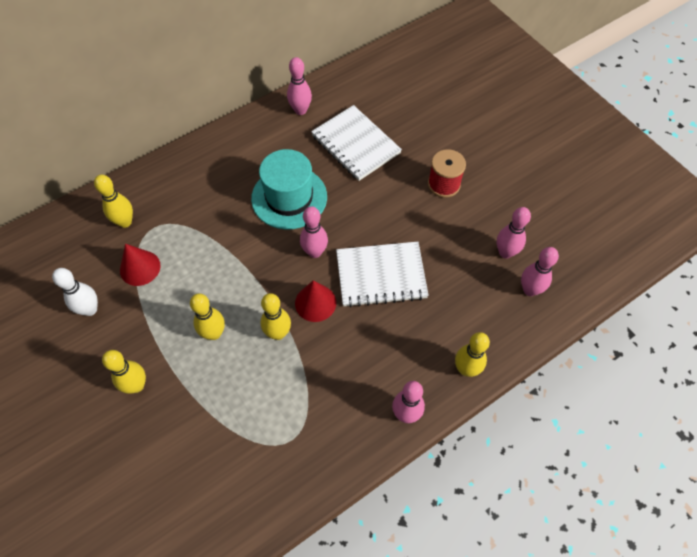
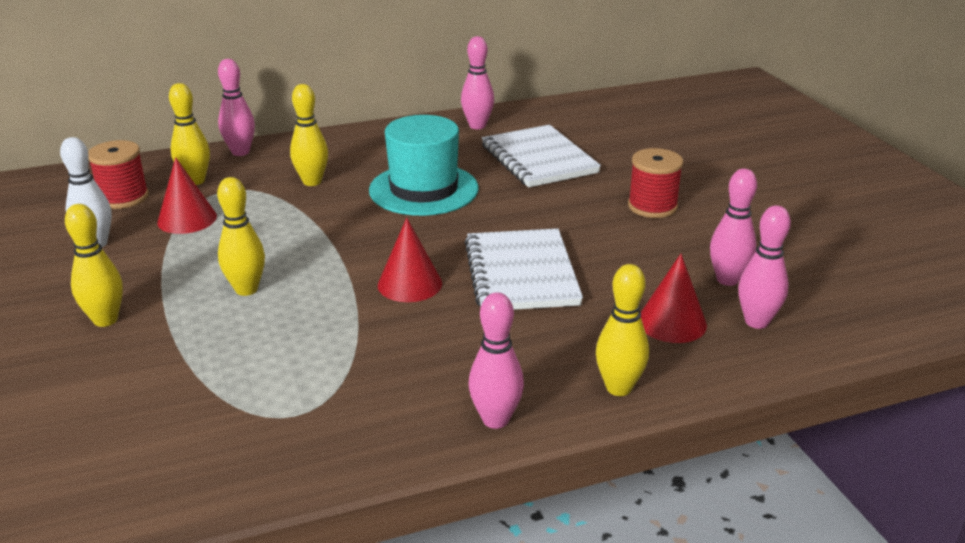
camera: 15 degrees right, 30 degrees down
(82, 253) = (123, 198): none -> red spool
(278, 333) = (338, 303): yellow bowling pin -> yellow bowling pin (312, 182)
(315, 252) = (434, 239): pink bowling pin -> pink bowling pin (240, 152)
(381, 275) = (521, 273): white notebook -> white notebook turned 75 degrees clockwise
(482, 302) = (672, 322): none -> red cone

